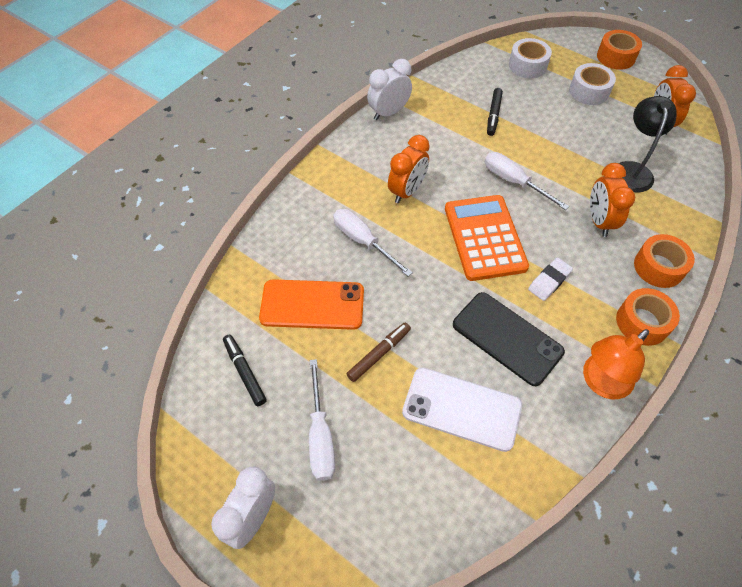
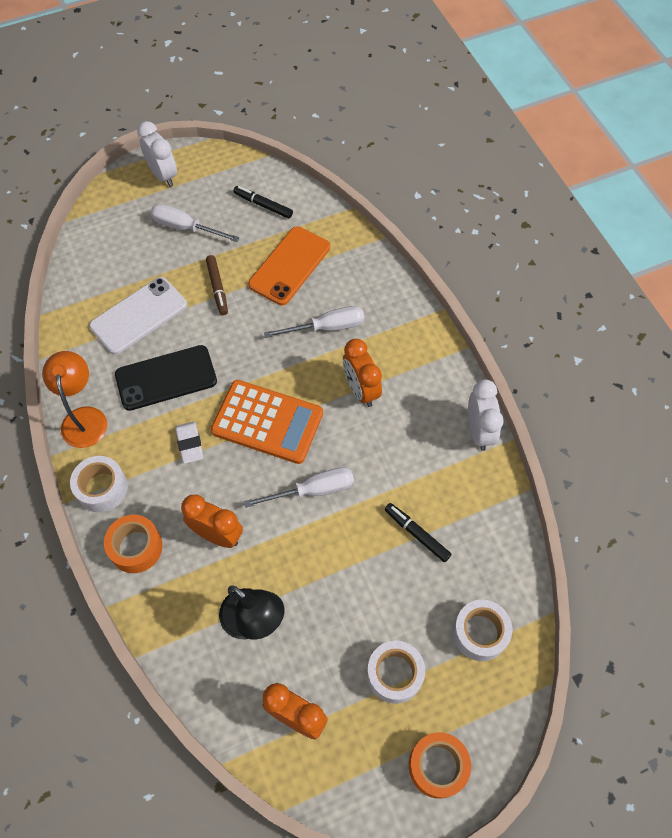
camera: 120 degrees right, 5 degrees up
(244, 372) = (263, 205): black marker -> black marker turned 150 degrees counterclockwise
(642, 322) = (102, 488): orange tape -> white tape

